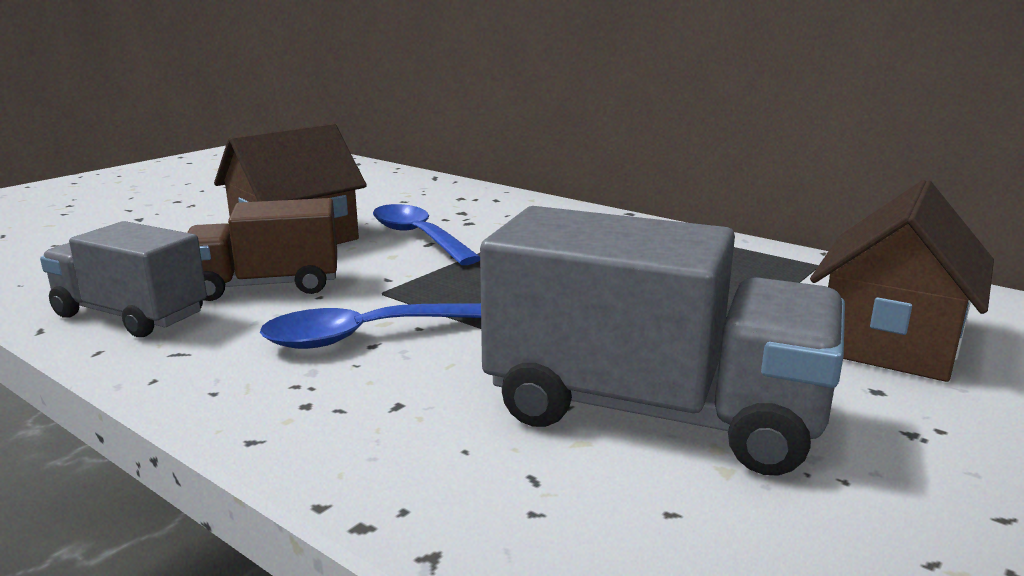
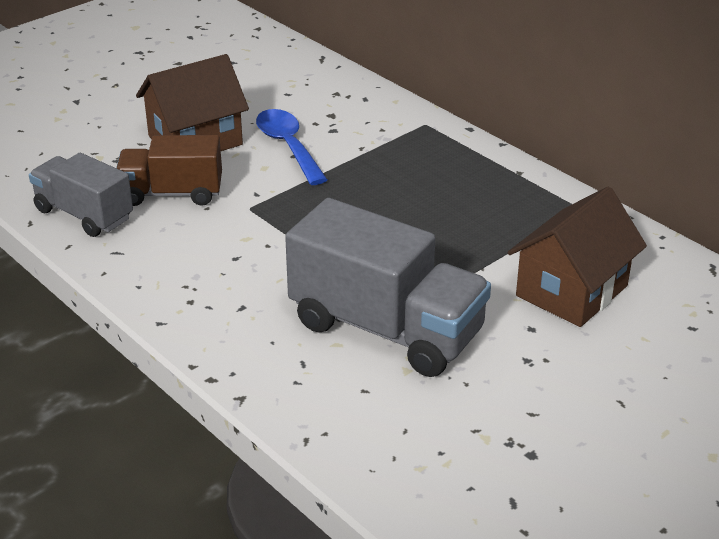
camera: 10 degrees right, 15 degrees up
(366, 336) = (232, 249): blue spoon -> none

